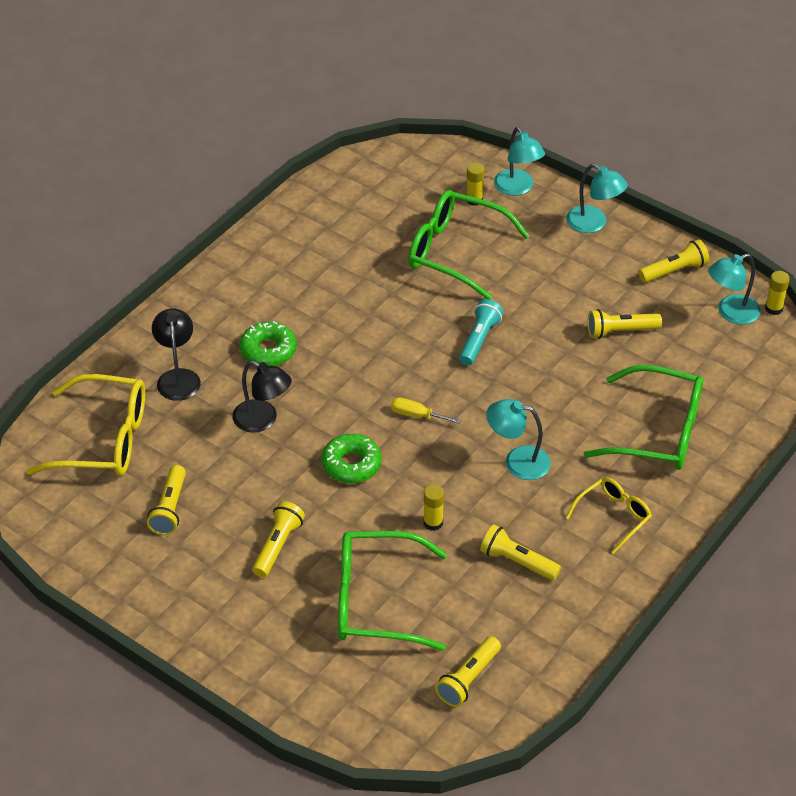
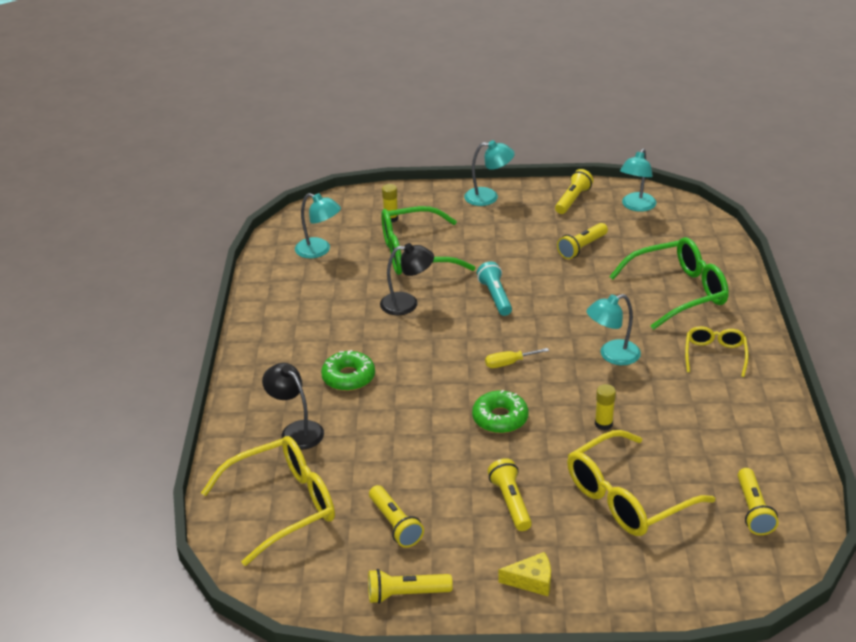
camera: 35 degrees left, 10 degrees down
(222, 622) = (531, 581): none -> yellow cheese
(262, 420) = (398, 425): black lamp -> black lamp (407, 304)
(375, 601) = (627, 498): green glasses -> yellow glasses
(517, 188) = (413, 199): turquoise lamp -> turquoise lamp (319, 250)
(517, 561) = (689, 416): yellow flashlight -> yellow flashlight (406, 594)
(773, 308) = (658, 192): yellow glue stick -> none

